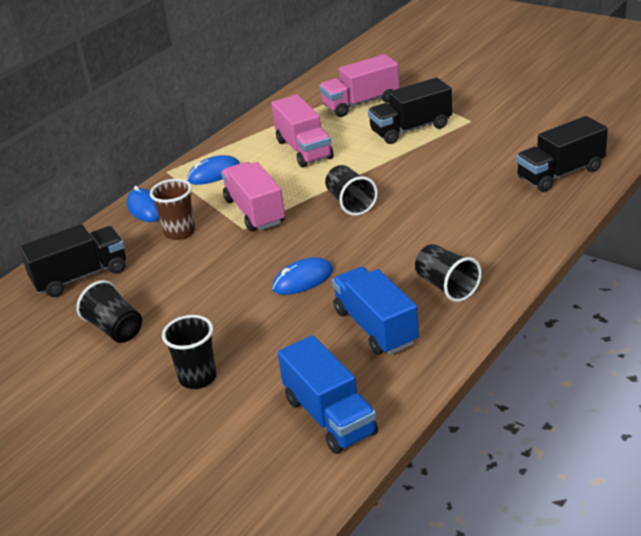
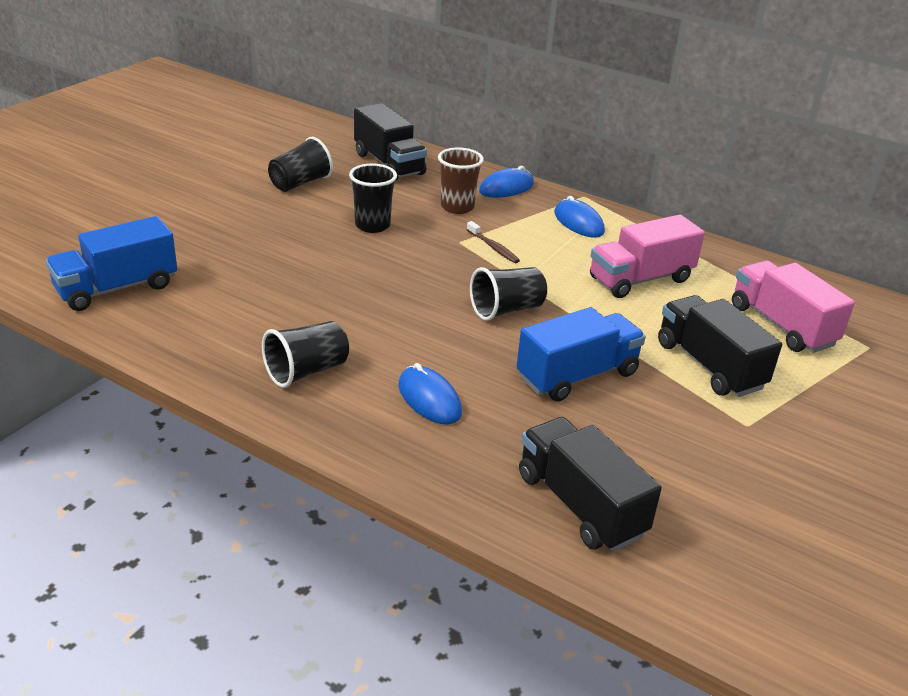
camera: 80 degrees right, 0 degrees up
(198, 378) = (210, 223): black cup -> black cup (372, 225)
(255, 211) = (493, 247): pink truck -> brown toothbrush
(303, 280) = (350, 276): blue mouse -> blue mouse (429, 399)
(375, 327) = (246, 318): blue truck -> blue truck (577, 375)

